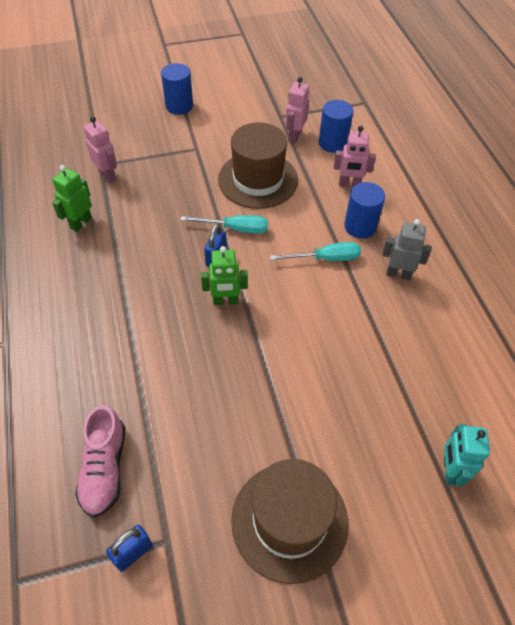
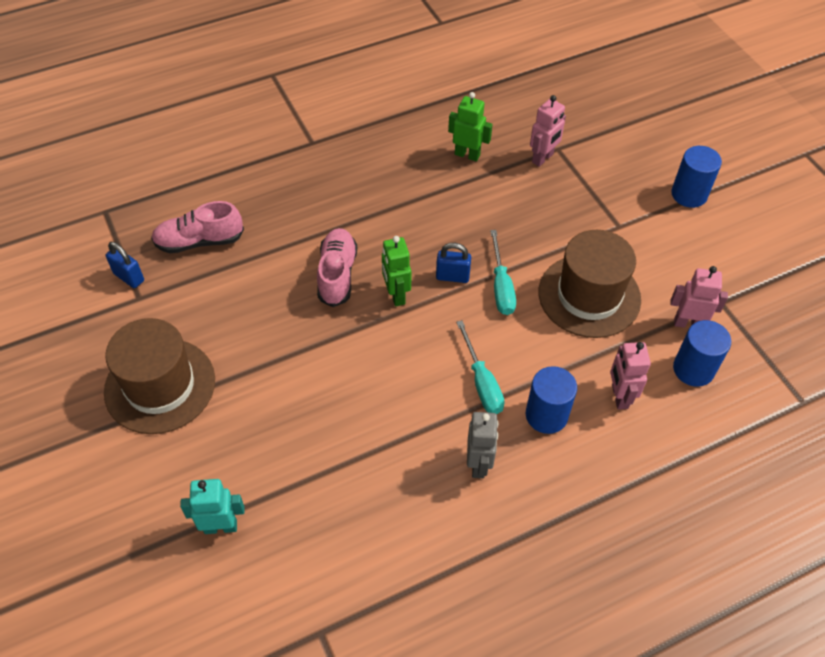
camera: 80 degrees right, 0 degrees up
(189, 343) = (337, 274): none -> pink shoe

